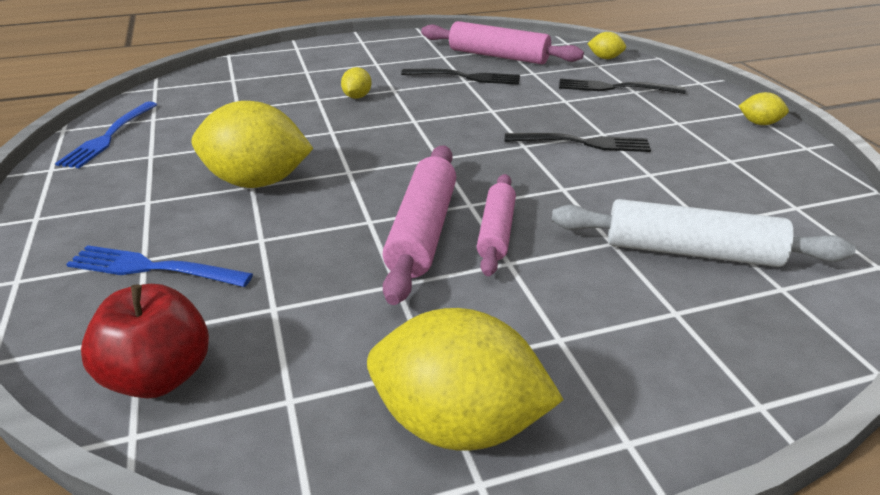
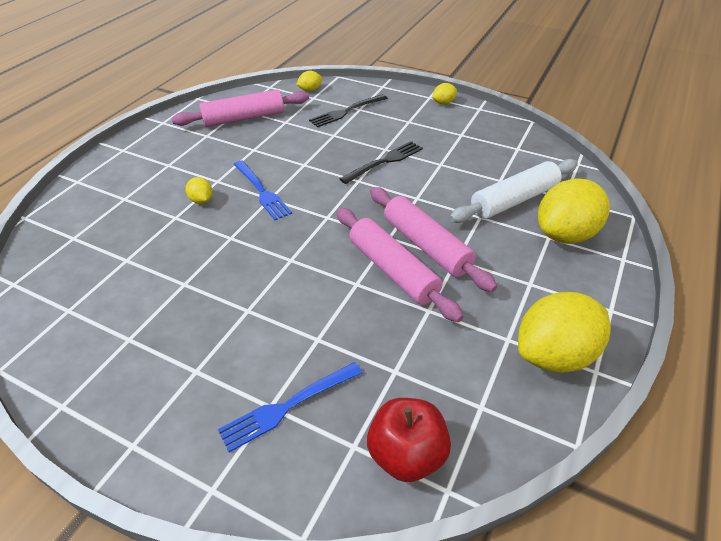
camera: 45 degrees left, 10 degrees up
(109, 136) = (59, 348): blue fork -> blue fork (261, 191)
(257, 182) = (246, 305): yellow lemon -> yellow lemon (565, 234)
(465, 77) = (249, 146): black fork -> none
(496, 232) = (426, 245): pink rolling pin -> pink rolling pin, size x1.55

